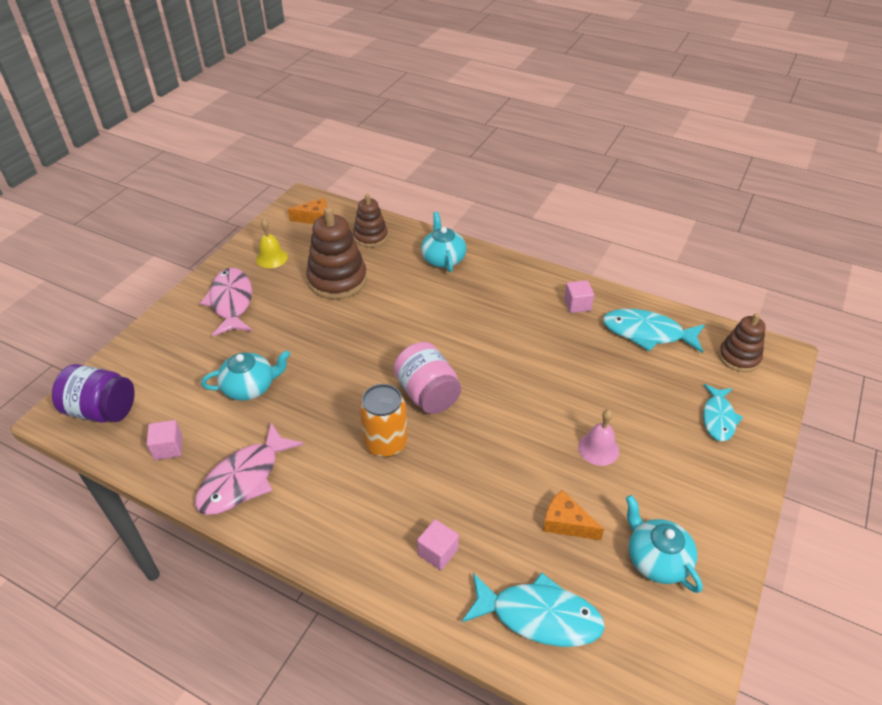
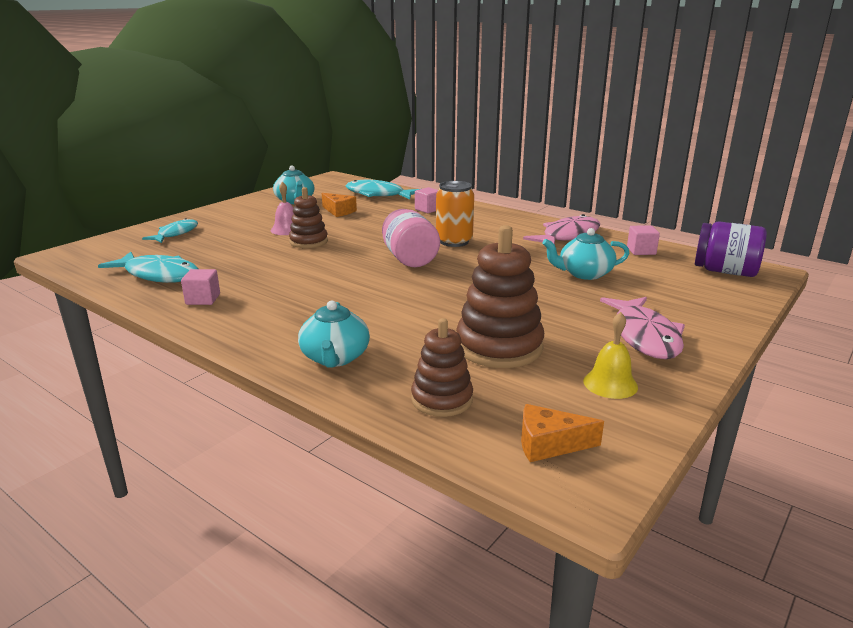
camera: 170 degrees left, 20 degrees down
(739, 357) = (99, 256): brown stacking toy -> brown stacking toy (308, 242)

